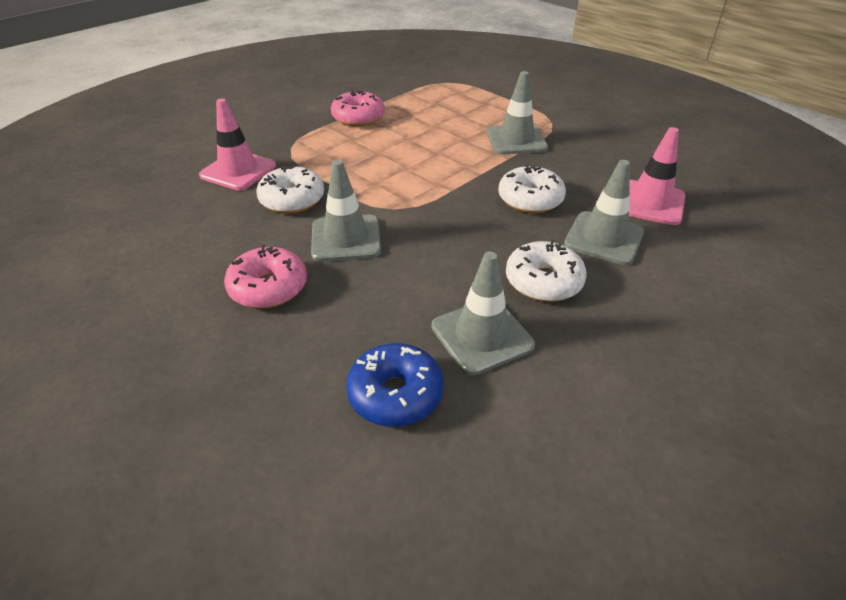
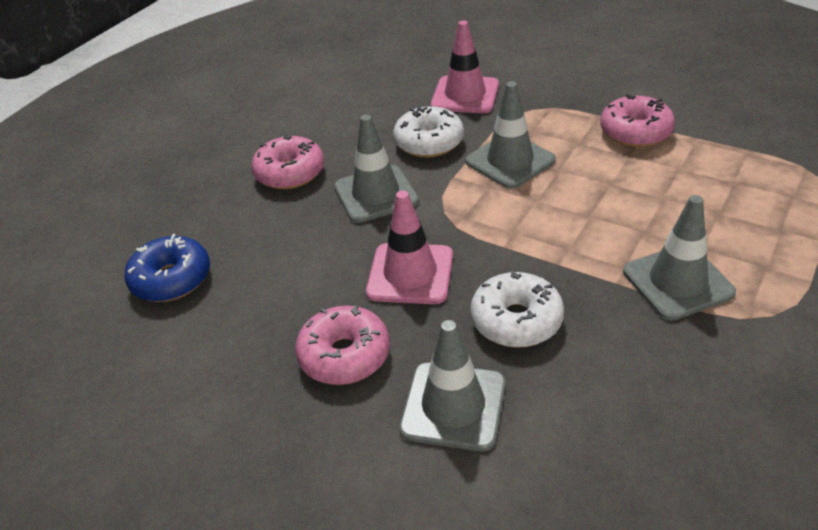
camera: 80 degrees right, 0 degrees up
(482, 336) = (248, 319): grey traffic cone -> grey traffic cone (510, 161)
(543, 281) = (344, 355): white donut -> pink donut
(650, 203) = (573, 459): pink traffic cone -> pink traffic cone (410, 274)

